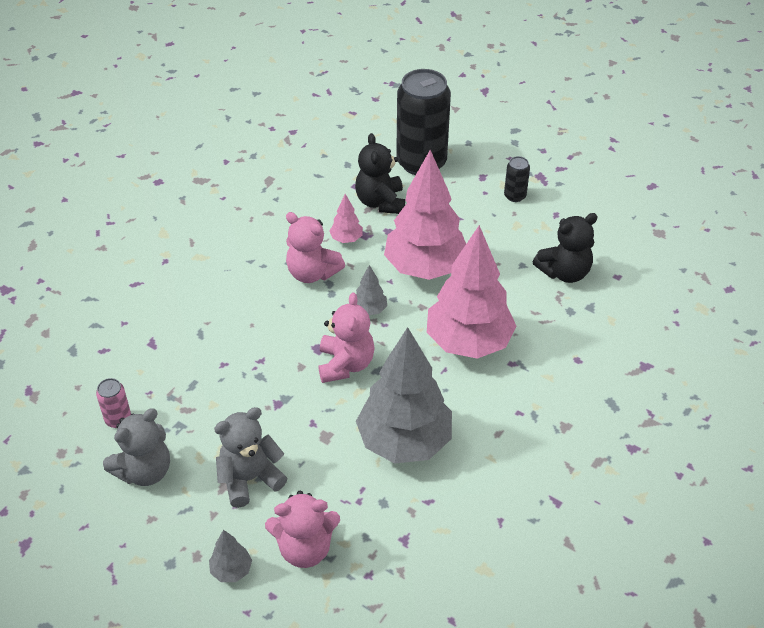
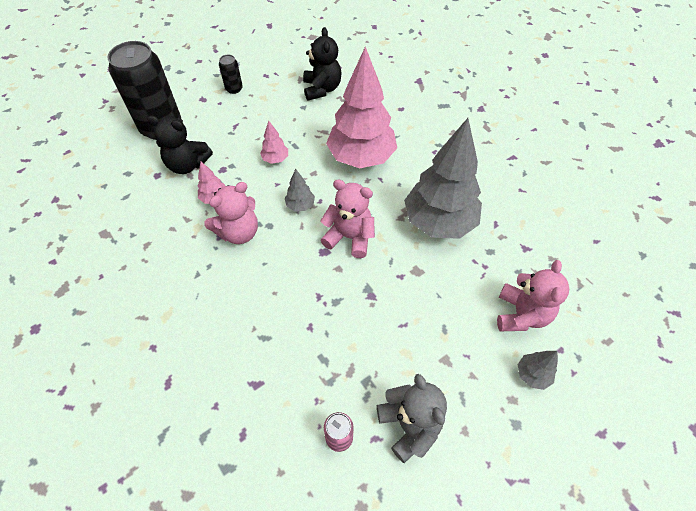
camera: 70 degrees left, 10 degrees up
(250, 478) = (443, 337): grey teddy bear -> none
(425, 268) = (275, 159): pink tree -> pink tree, size x0.41

